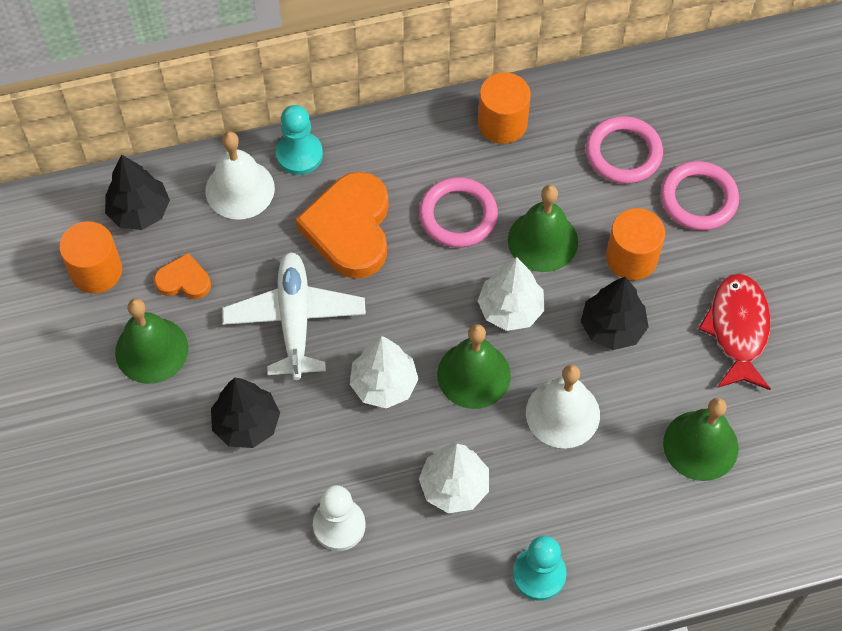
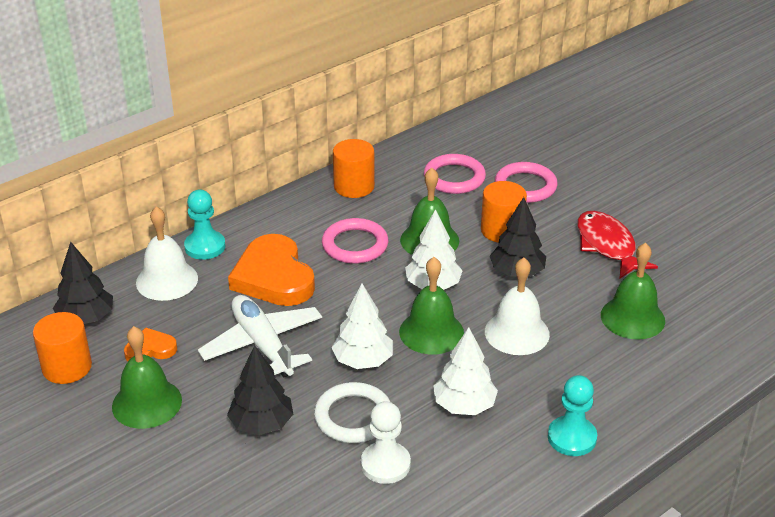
camera: 25 degrees left, 25 degrees down
(338, 453) = (353, 417): none -> white ring

